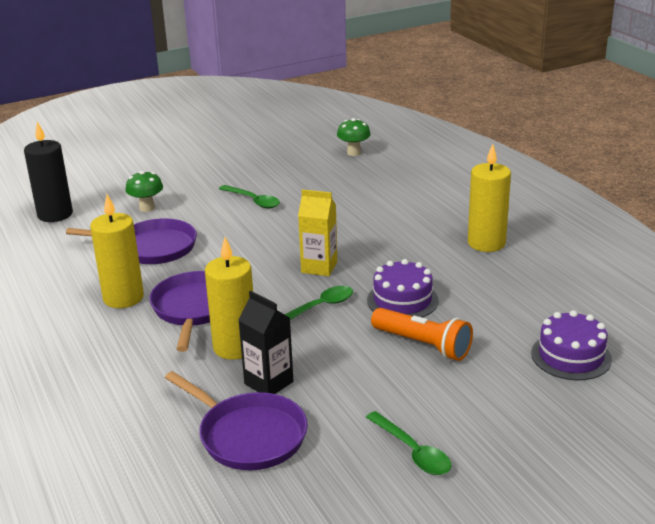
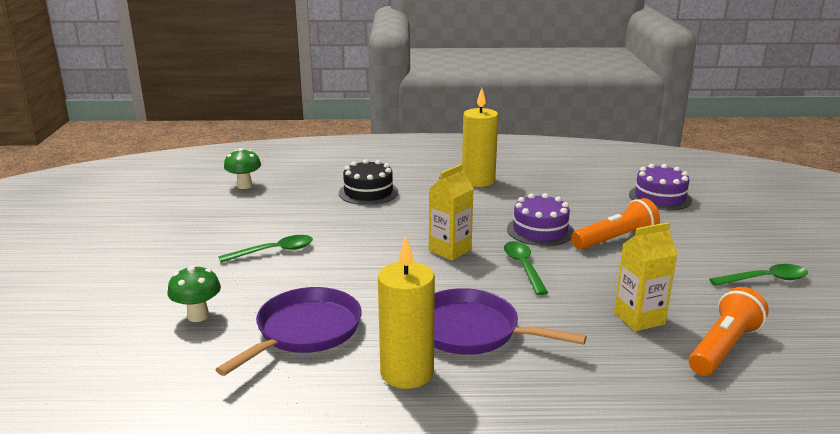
camera: 65 degrees left, 5 degrees down
(55, 214) = (111, 390): black candle -> none
(235, 347) = (565, 323): yellow candle -> none
(248, 435) = (723, 347): purple pan -> orange flashlight
(268, 383) = (639, 318): black carton -> yellow carton
(397, 202) = (368, 192): none -> black cake

